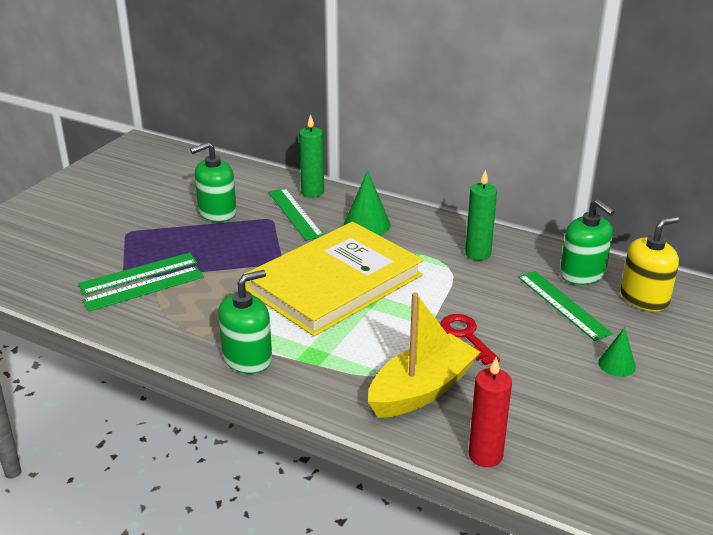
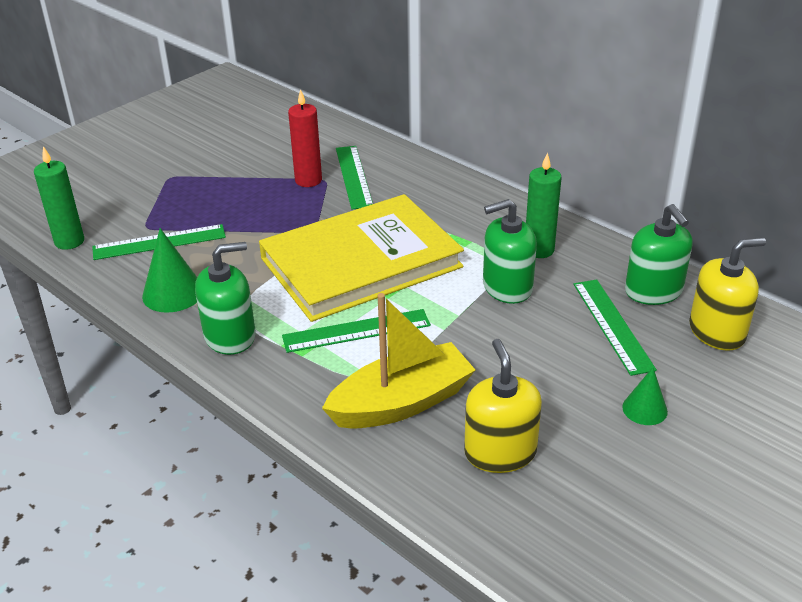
camera: 15 degrees right, 5 degrees up
(138, 273) = (161, 224): green ruler -> green ruler (356, 331)
(217, 212) = (271, 166): green soap dispenser -> green soap dispenser (507, 287)
(312, 192) = (384, 154): green candle -> green candle (69, 241)
(367, 224) = (427, 199): green cone -> green cone (173, 293)
(466, 336) = (480, 347): red key -> none
(485, 455) = (438, 492): red candle -> red candle (308, 180)
(520, 416) = (500, 452): none -> yellow soap dispenser

